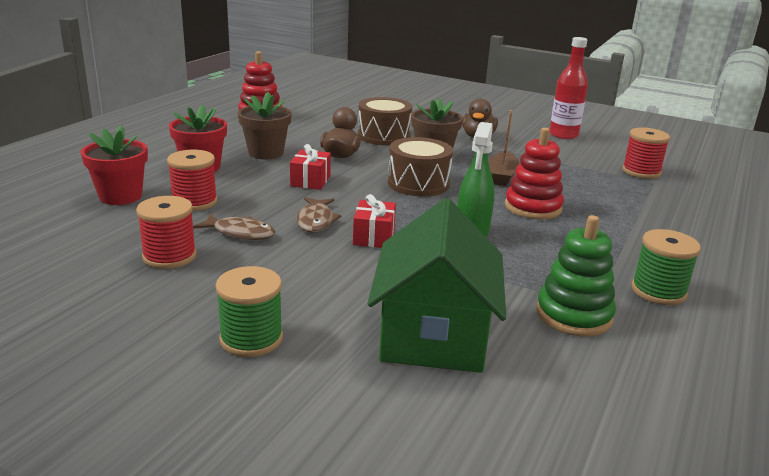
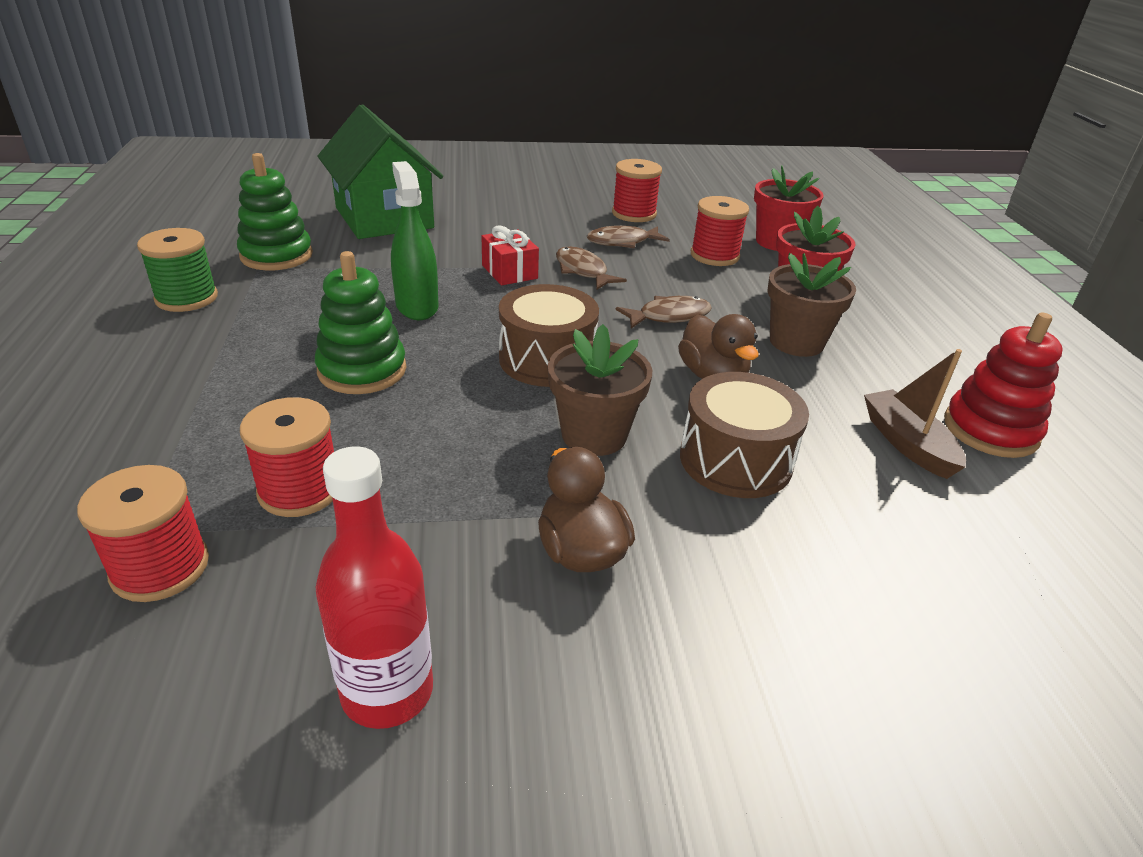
camera: 145 degrees right, 10 degrees up
(251, 339) = (498, 190): green spool -> none
(310, 181) = (669, 316): red gift -> brown fish
(502, 176) = (445, 426): brown boat -> brown boat (907, 443)
(533, 207) = (362, 370): red stacking toy -> green stacking toy
(582, 175) = (300, 490): none -> red spool

